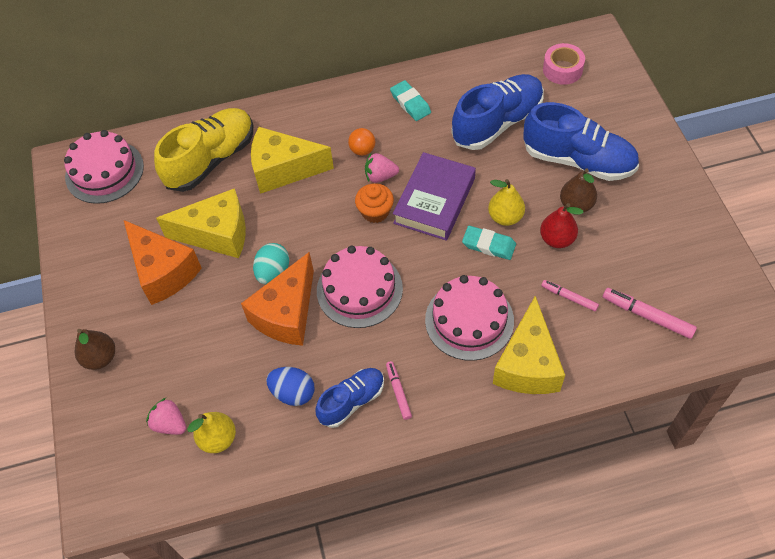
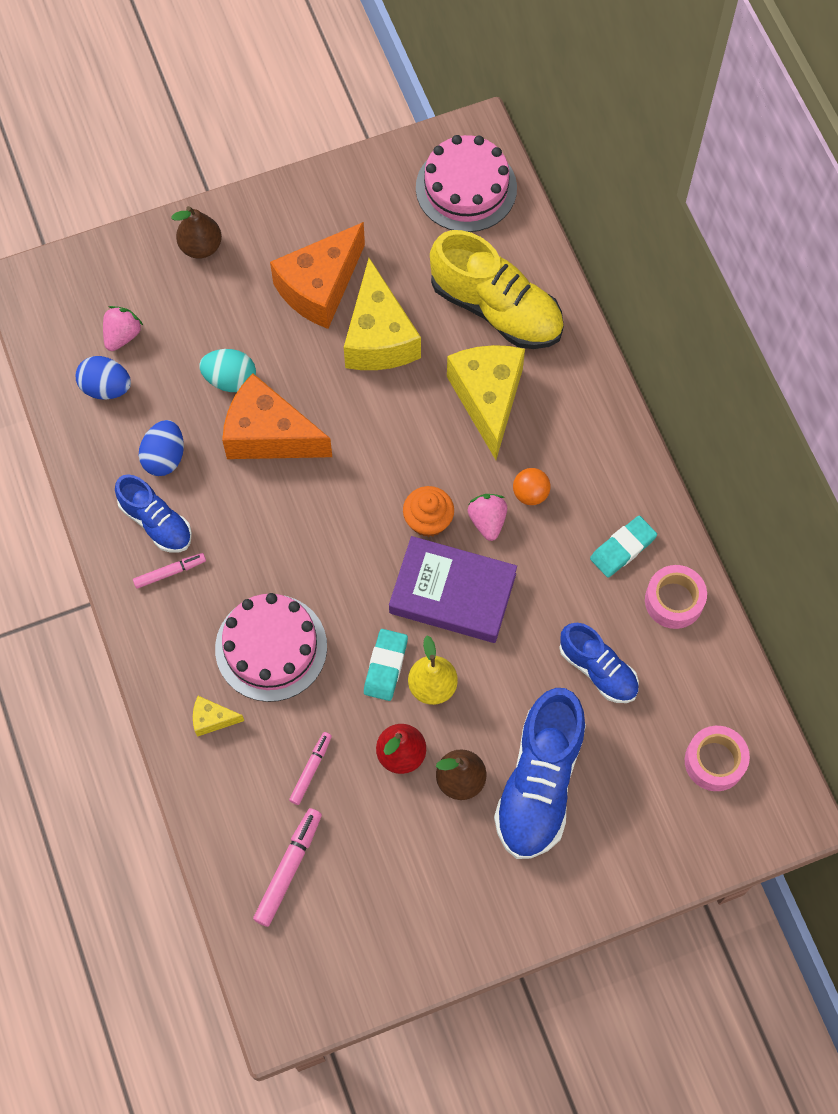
camera: 80 degrees right, 10 degrees up
(218, 439) = (106, 387): yellow pear -> blue egg
(273, 272) = (326, 411): turquoise egg -> turquoise egg (230, 379)
(359, 289) = (308, 514): pink cake -> none
(450, 80) = (674, 600): none -> pink tape
(497, 123) = (598, 669): blue shoe -> blue shoe, size x0.59
(527, 364) = (212, 719): yellow cheese -> yellow cheese, size x0.44

